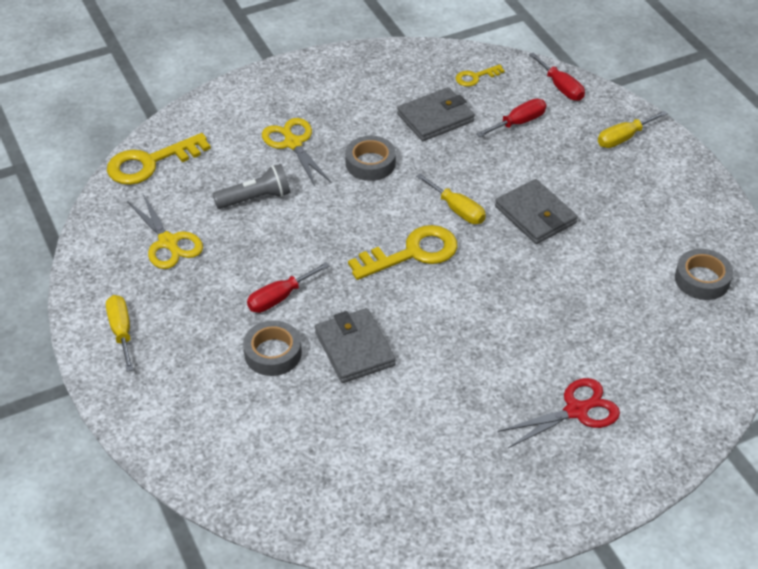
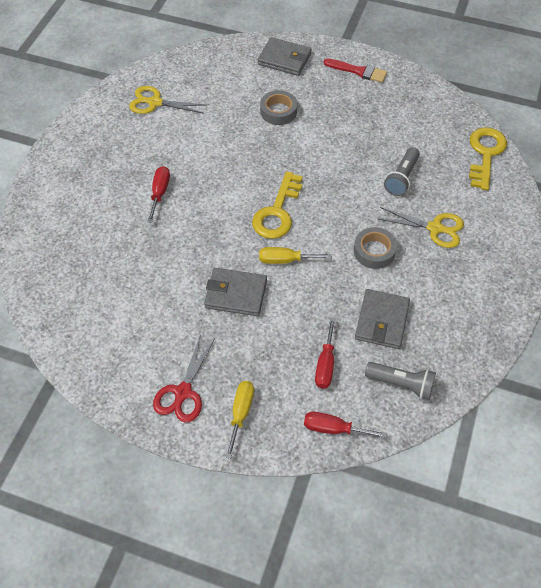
camera: 135 degrees right, 10 degrees up
(121, 331) = (358, 71): yellow screwdriver -> red brush
(168, 243) = (404, 122): yellow scissors -> yellow scissors (154, 102)
(279, 298) = (312, 137): red screwdriver -> red screwdriver (159, 193)
(354, 349) = (243, 141): grey wallet -> grey wallet (284, 59)
(475, 77) = (401, 384): yellow key -> grey flashlight
(577, 410) = (98, 191): red scissors -> red scissors (183, 393)
(702, 279) = (90, 327): grey tape -> none

